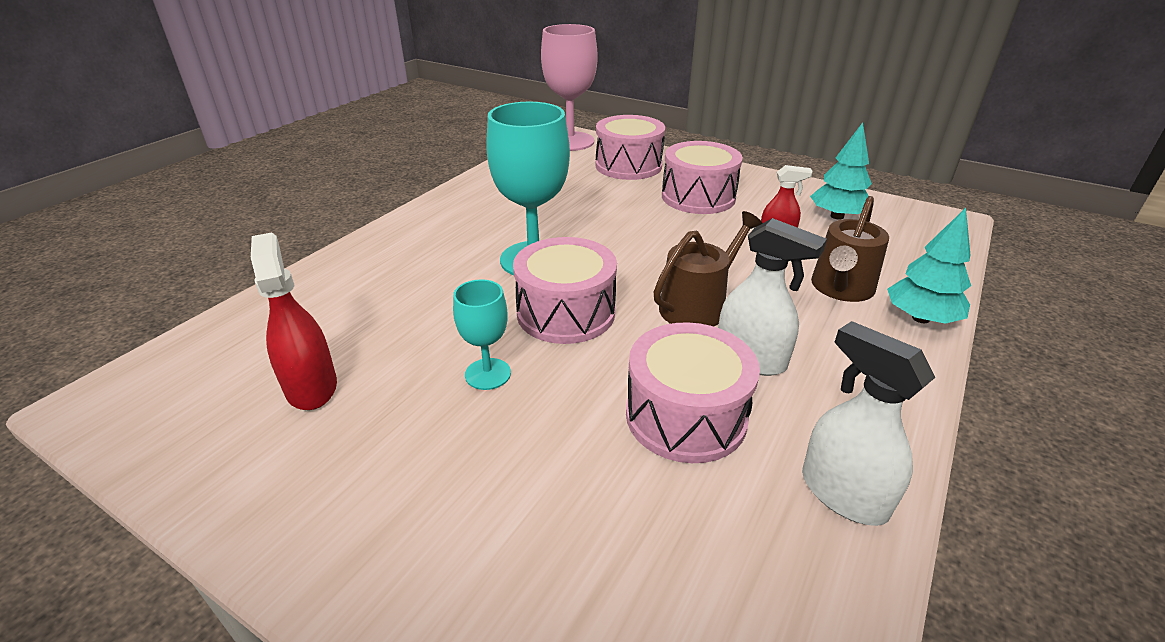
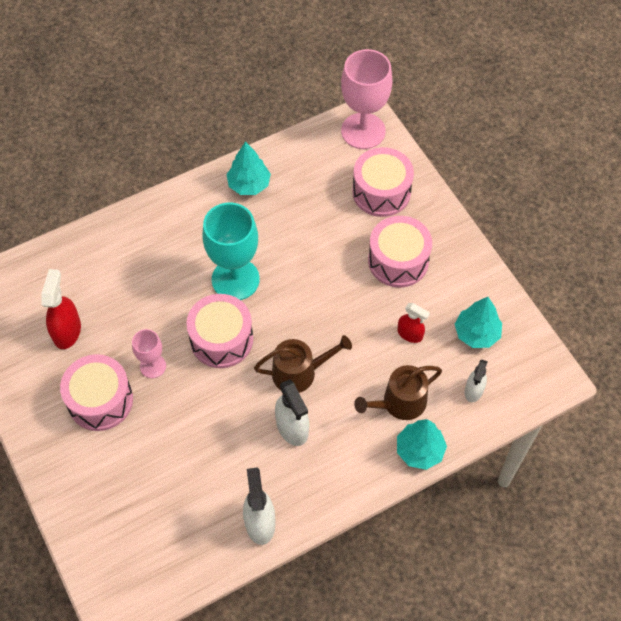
camera: 30 degrees right, 25 degrees up
(484, 195) = (249, 184): none -> turquoise tree
(488, 374) = (153, 366): turquoise goblet -> pink goblet
(686, 416) = (227, 445): pink drum -> pink drum (100, 400)
(896, 252) = (473, 390): none -> white spray bottle

